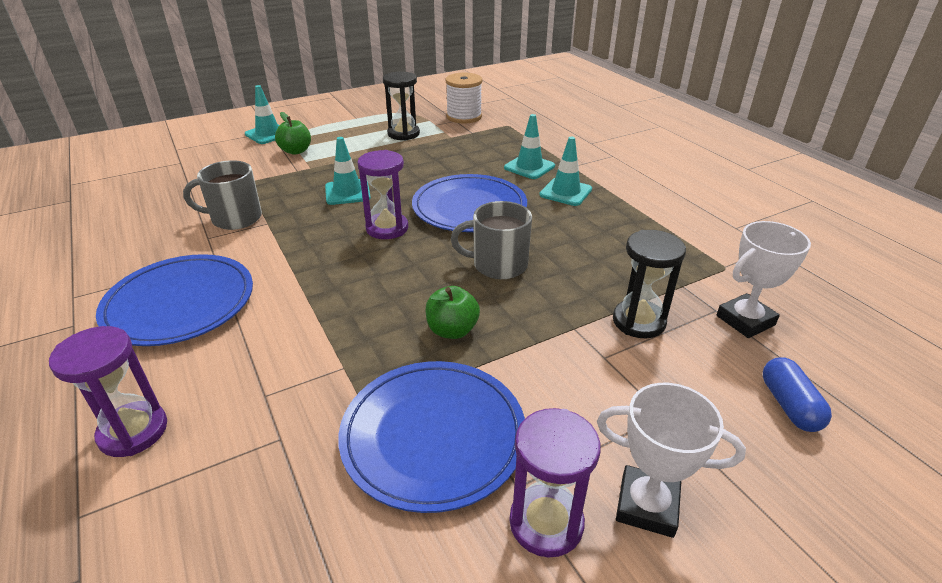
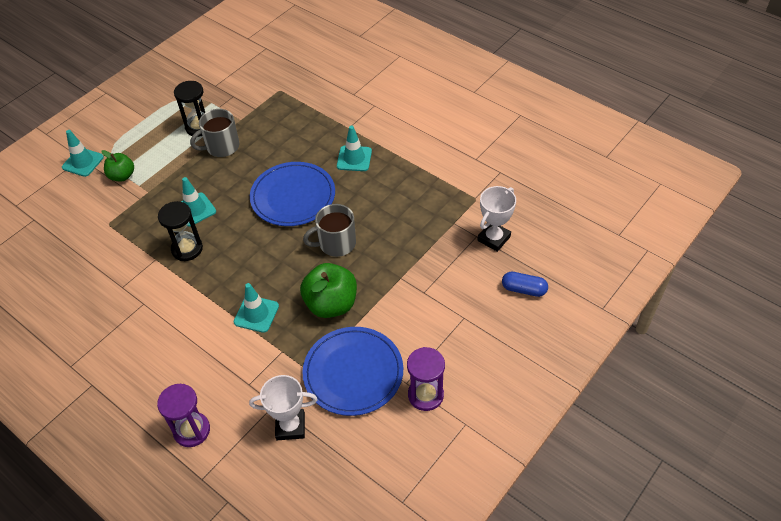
camera: 20 degrees left, 15 degrees up
(180, 303) = (148, 345): blue plate -> none
(235, 218) = (128, 263): grey mug -> grey mug (222, 147)
(387, 228) = (245, 236): purple hourglass -> none
(452, 330) = (331, 304): green apple -> green apple, size x1.67
(464, 117) = (238, 89): white spool -> none
(529, 167) = (317, 138): turquoise traffic cone -> turquoise traffic cone (256, 314)
(638, 321) = (435, 260): black hourglass -> black hourglass (187, 249)
(647, 505) = (468, 369): white trophy -> white trophy (290, 426)
(789, 405) = (524, 289): blue capsule -> blue capsule turned 45 degrees counterclockwise

